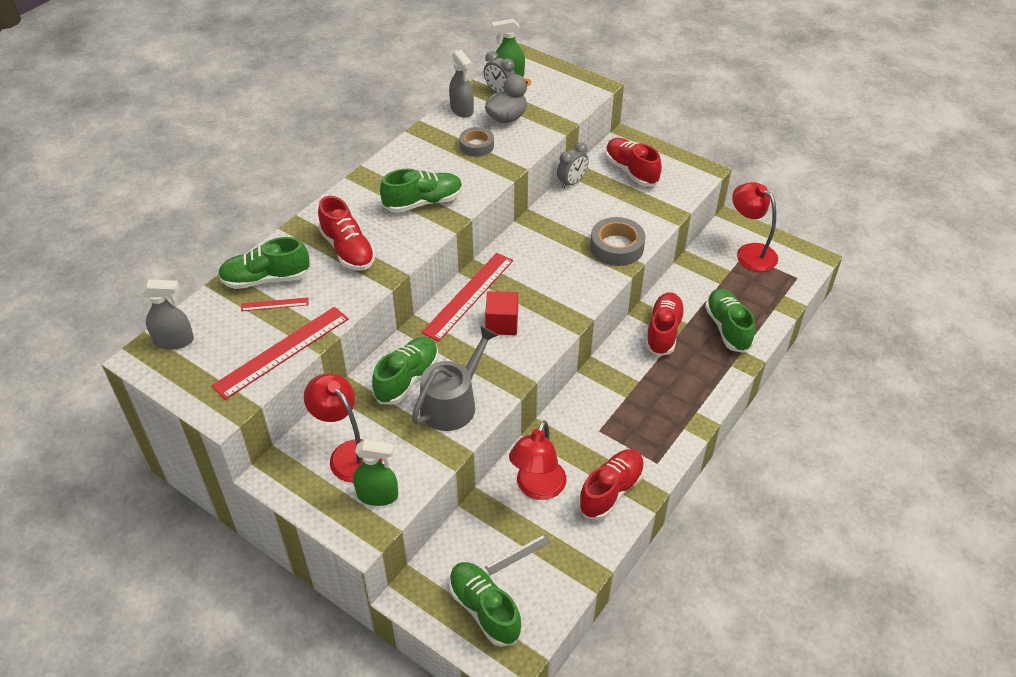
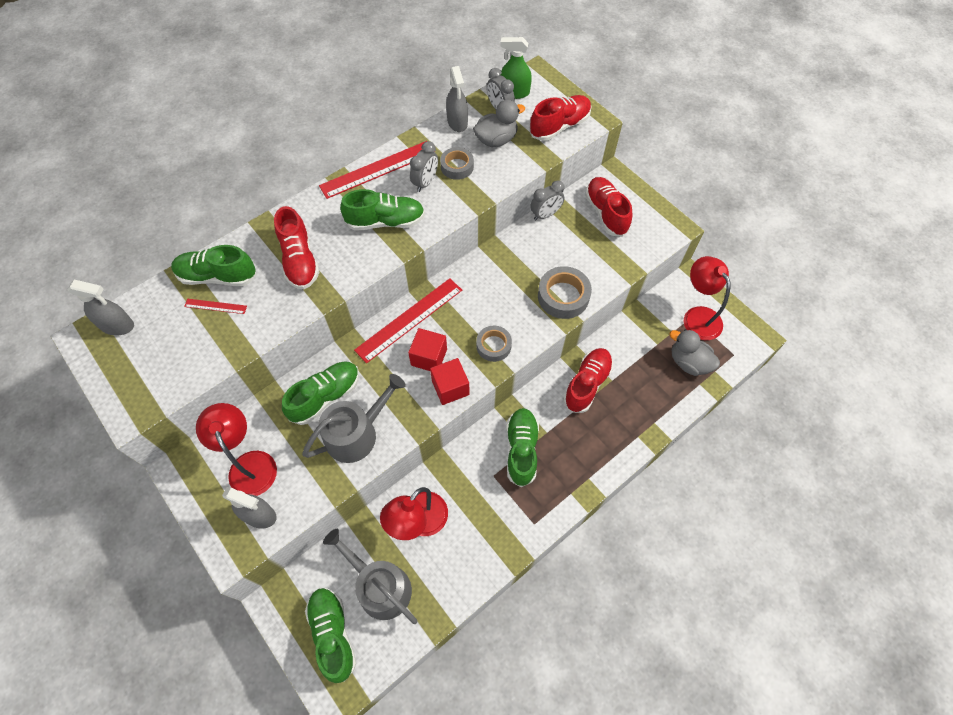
camera: 15 degrees right, 15 degrees up
(282, 352) = (204, 360): red ruler -> red ruler (378, 169)
(378, 495) = (259, 515): green spray bottle -> grey spray bottle
(450, 164) = (425, 182): none -> grey clock
(517, 554) = (379, 586): grey ruler -> grey watering can
(534, 345) = (450, 387): none -> red cube
(564, 301) = (493, 346): none -> grey tape
(611, 491) = (483, 542): red shoe -> red shoe (559, 126)
(727, 328) = (648, 394): green shoe -> green shoe (521, 449)
(756, 293) = (688, 362): none -> grey duck

